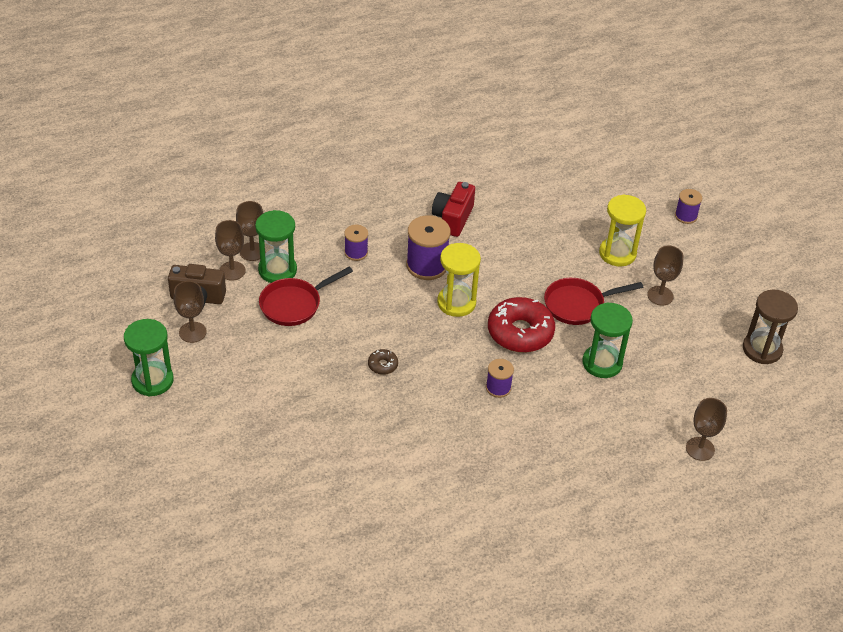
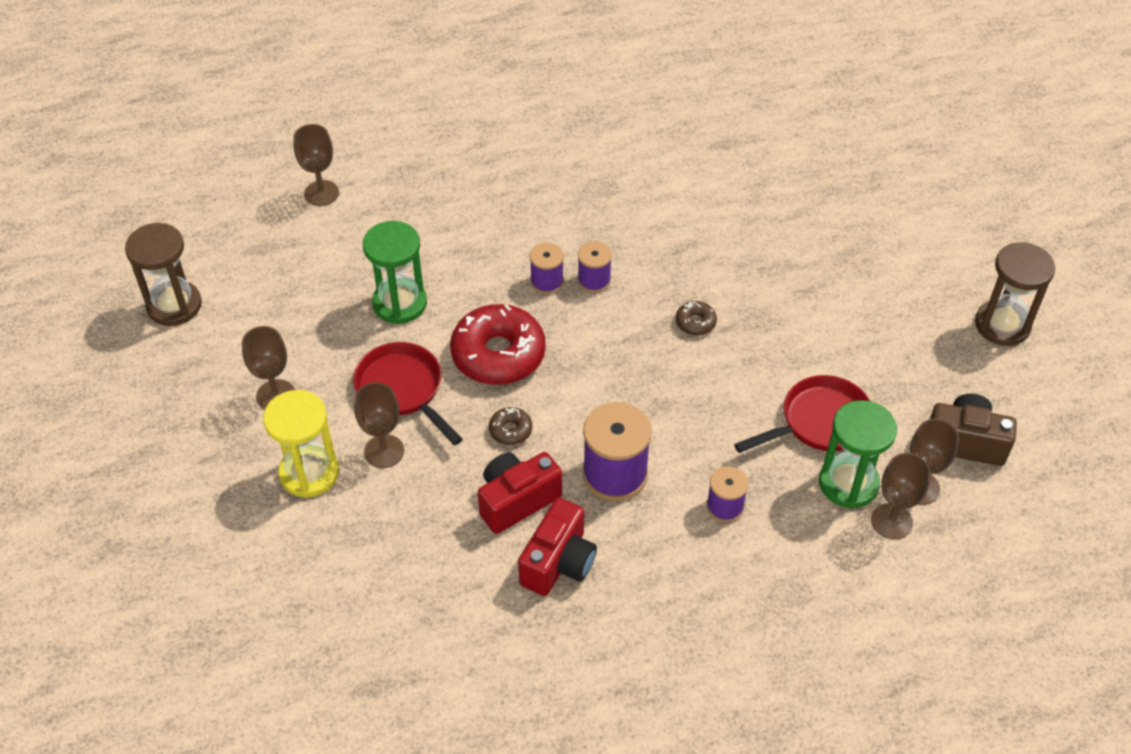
camera: 170 degrees left, 5 degrees up
(152, 380) = (1002, 325): green hourglass -> brown hourglass
(192, 332) = (962, 389): brown goblet -> brown goblet (384, 451)
(456, 303) = (580, 407): yellow hourglass -> none
(485, 247) = (517, 501): none -> red camera
(499, 285) = (510, 430): none -> brown donut
(578, 305) = (403, 390): red pan -> red pan turned 120 degrees counterclockwise
(686, 216) = (164, 537): purple spool -> purple spool (594, 280)

